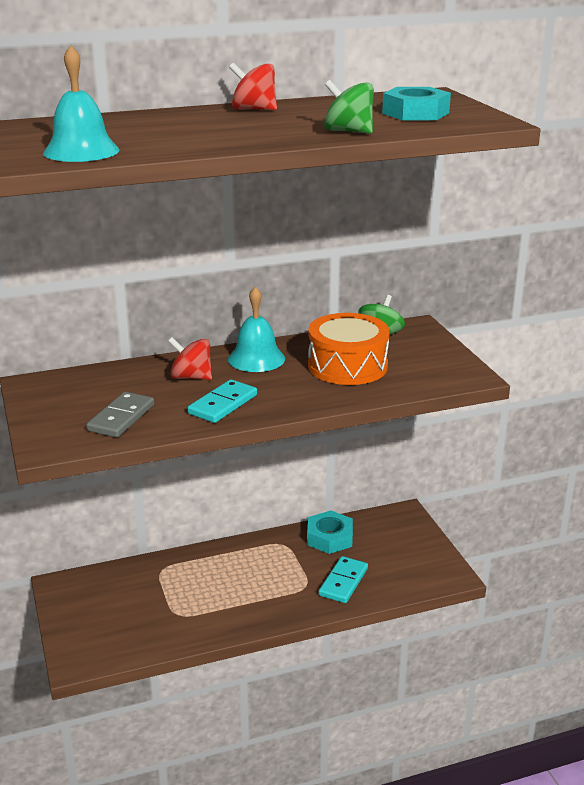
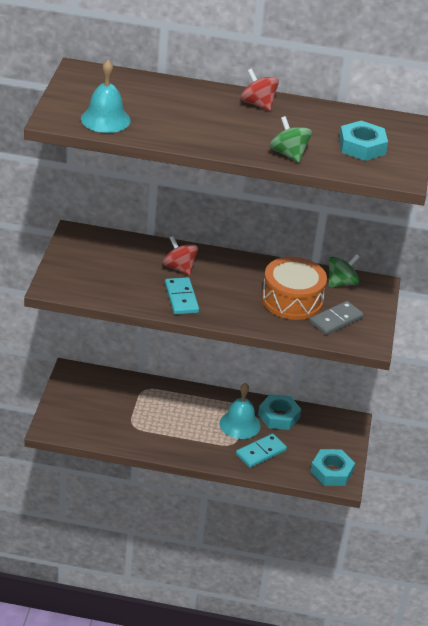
camera: 25 degrees right, 10 degrees up
(121, 418) = (110, 283): grey domino -> grey domino (336, 320)
(223, 404) = (181, 298): turquoise domino -> turquoise domino turned 75 degrees counterclockwise
(256, 358) = (235, 269): turquoise bell -> turquoise bell (240, 424)
(432, 570) = (331, 472): none -> turquoise nut

